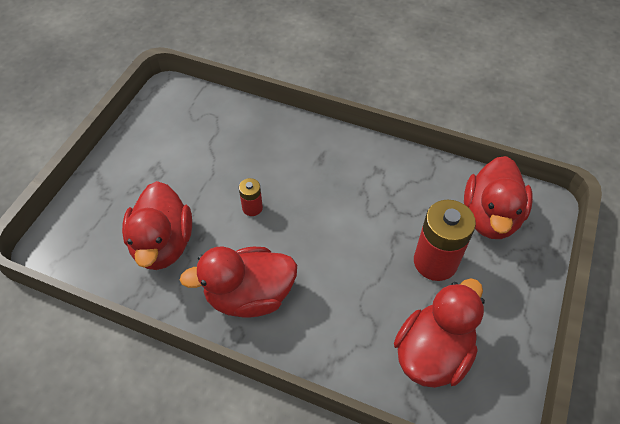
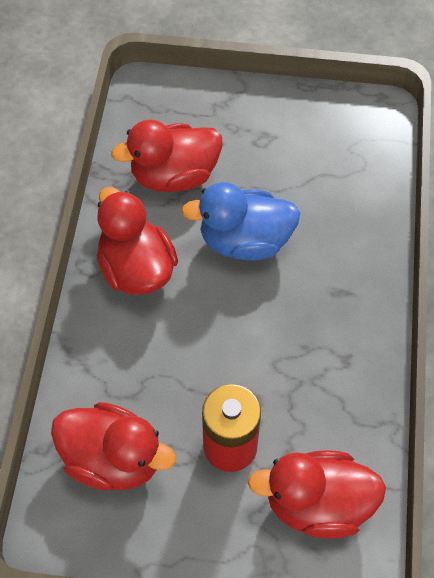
camera: 75 degrees right, 5 degrees up
(252, 208) = (245, 241): red battery -> blue duck

